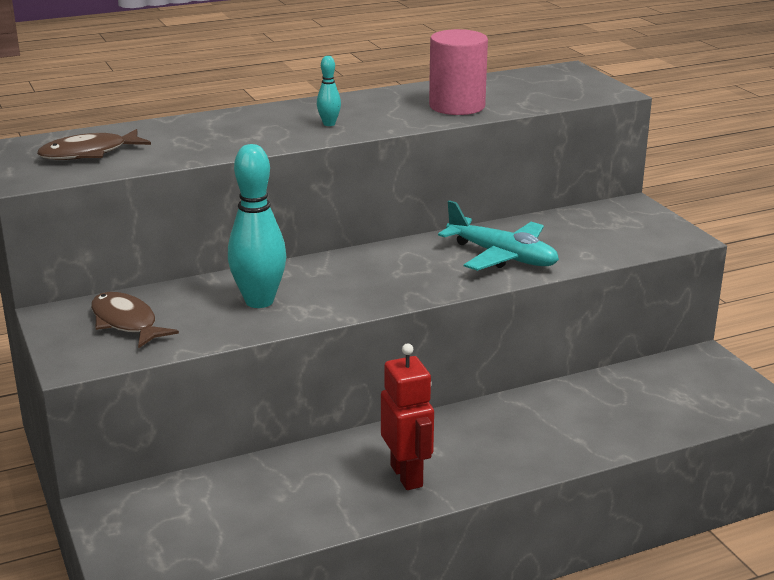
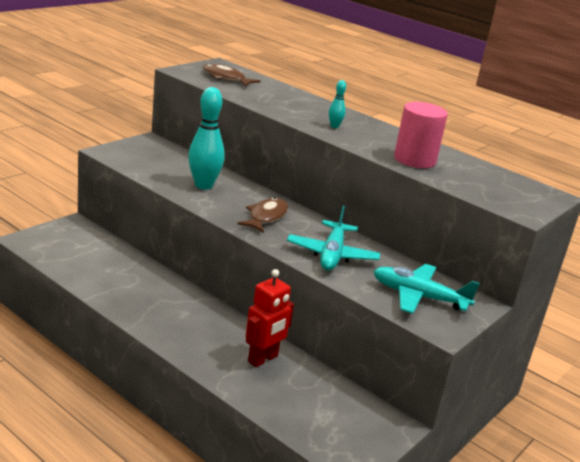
camera: 60 degrees right, 0 degrees up
(126, 322) = (154, 156): brown fish -> brown fish (266, 217)
(407, 476) = (150, 307): red robot -> red robot (263, 359)
(613, 232) = (418, 297): none -> turquoise plane

